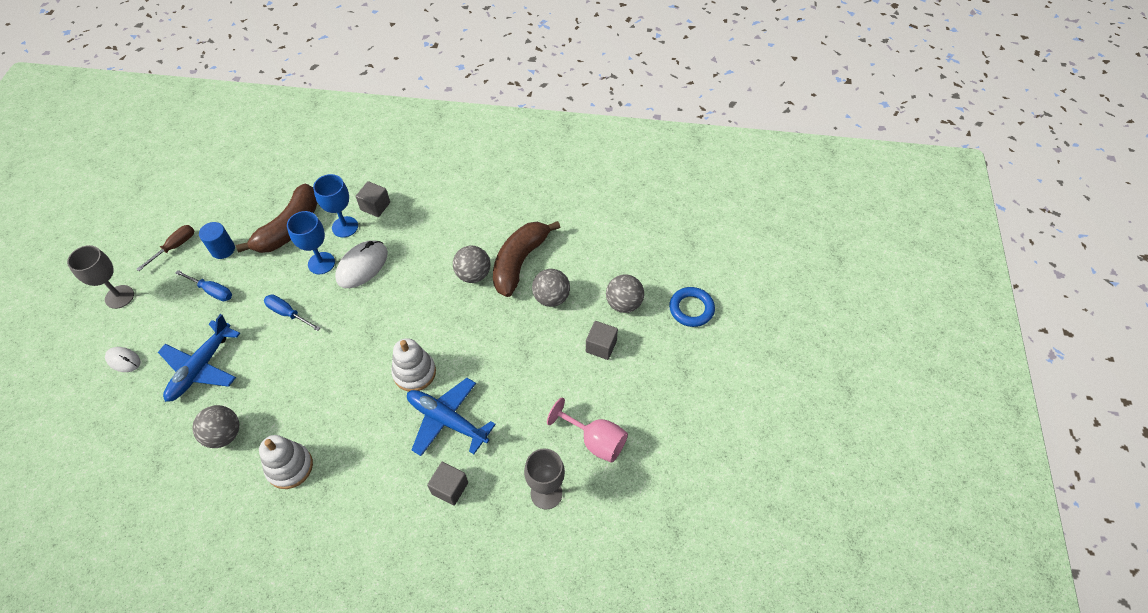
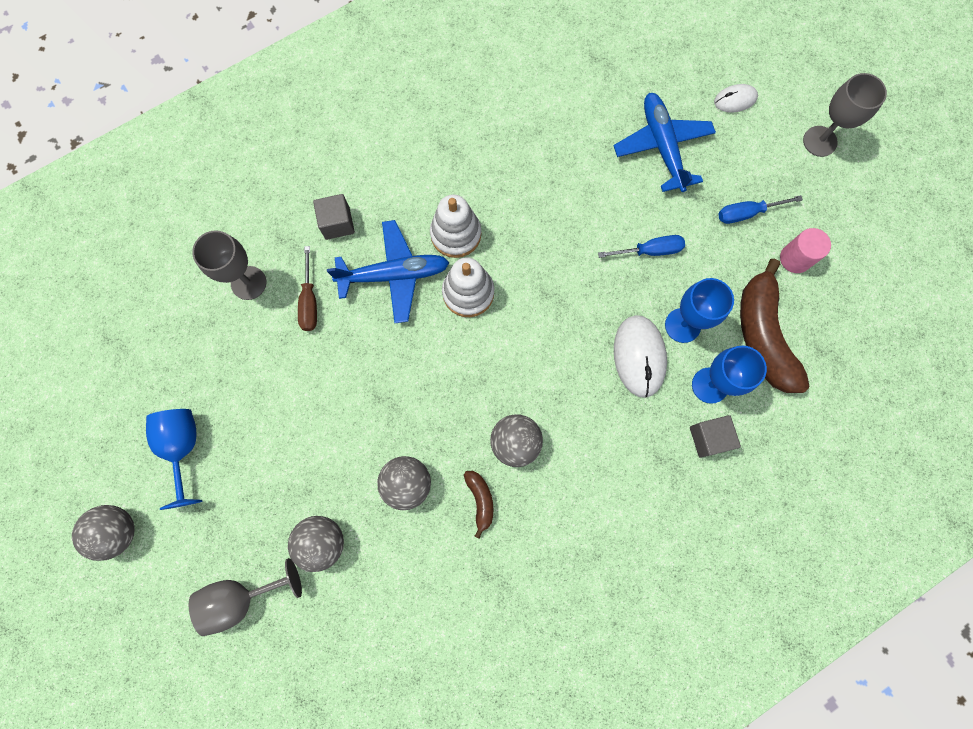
camera: 140 degrees right, 20 degrees up
(175, 247) = (842, 223): brown screwdriver -> brown screwdriver (309, 301)
(223, 249) = (795, 258): blue cylinder -> pink cylinder
(224, 435) = (572, 116): grey ball -> grey ball (118, 531)
(290, 467) = (489, 136): white stacking toy -> white stacking toy (456, 234)
(519, 262) = (480, 500): brown banana -> brown banana, size x0.46
(595, 441) = (239, 363): pink goblet -> none
(601, 346) = (308, 468): grey cube -> none
(670, 415) = (183, 447): none -> blue goblet
(691, 309) = (241, 597): blue ring -> grey goblet

